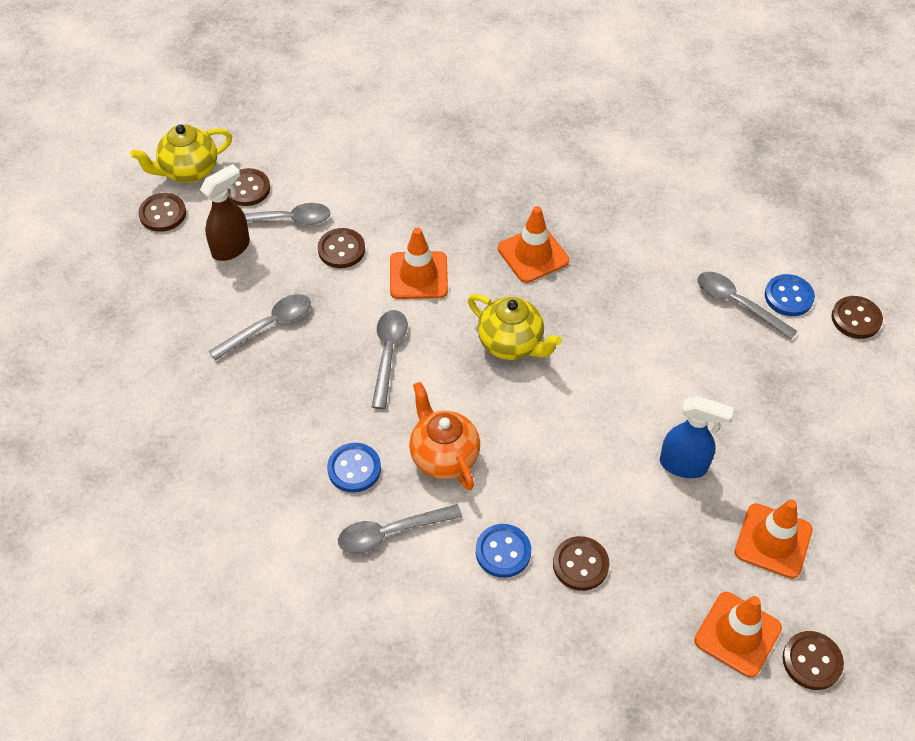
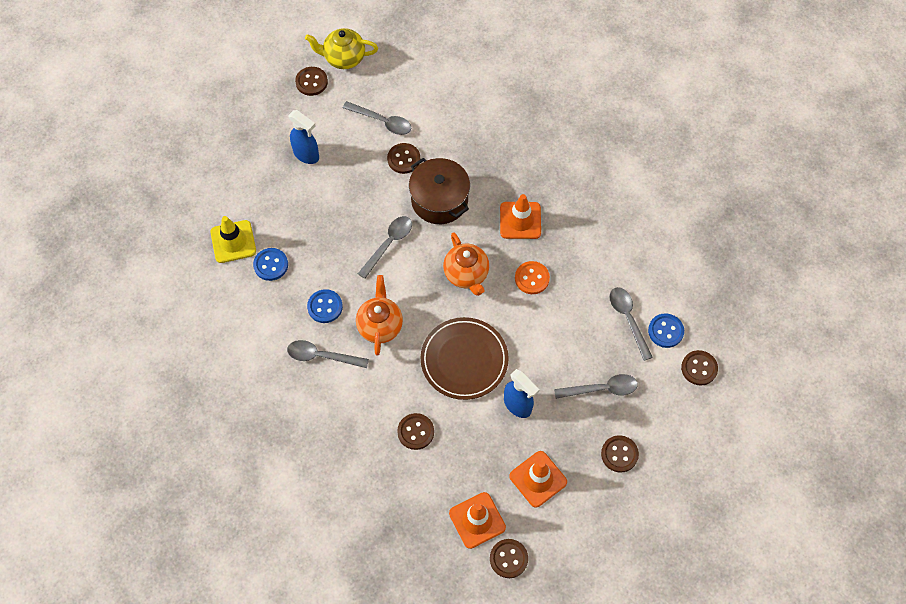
camera: 30 degrees right, 10 degrees up
(173, 447) = (233, 241): none -> yellow traffic cone
(210, 298) = (306, 155): none -> blue spray bottle
(231, 248) = (338, 126): brown spray bottle -> none
(247, 189) = (372, 88): brown button -> brown button (619, 454)
(269, 326) = (330, 190): grey spoon -> grey spoon (601, 389)
(418, 275) = (439, 200): orange traffic cone -> brown pot
(503, 552) = (377, 401): blue button -> blue button (271, 265)
(511, 344) = (466, 274): yellow teapot -> orange teapot
(579, 445) = (464, 360): none -> brown plate
(593, 311) = (532, 278): none -> orange button

